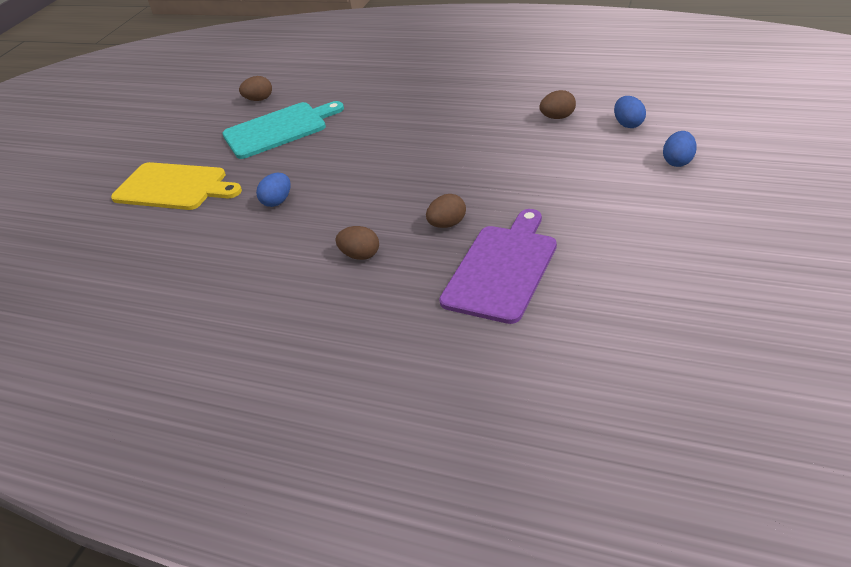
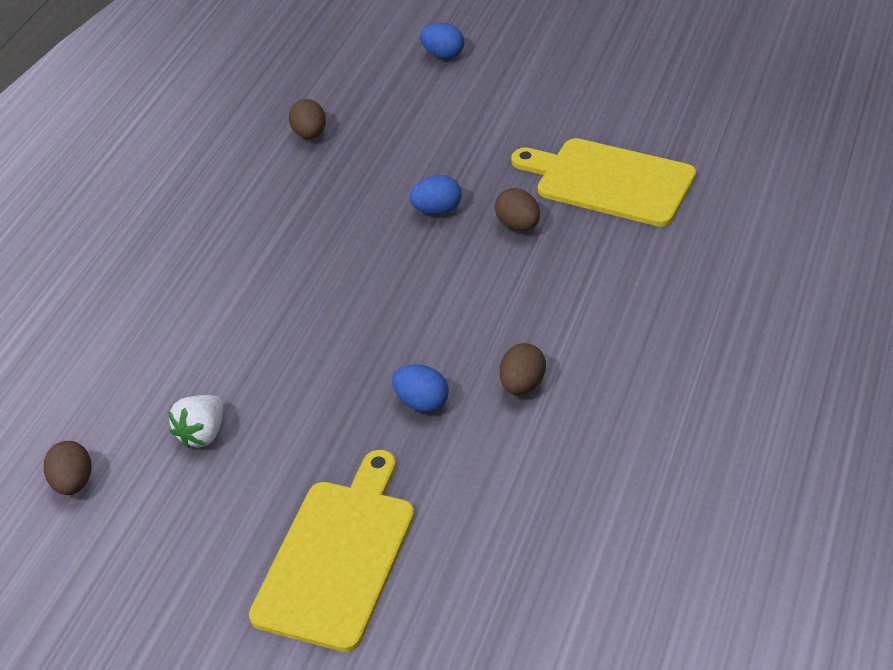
camera: 90 degrees left, 5 degrees up
(279, 129) = (203, 433): turquoise cutting board -> white strawberry
(360, 255) = (566, 298): brown egg -> brown egg (523, 384)
(502, 269) = (609, 181): purple cutting board -> yellow cutting board
(628, 124) = (352, 82): blue egg -> blue egg (437, 210)

